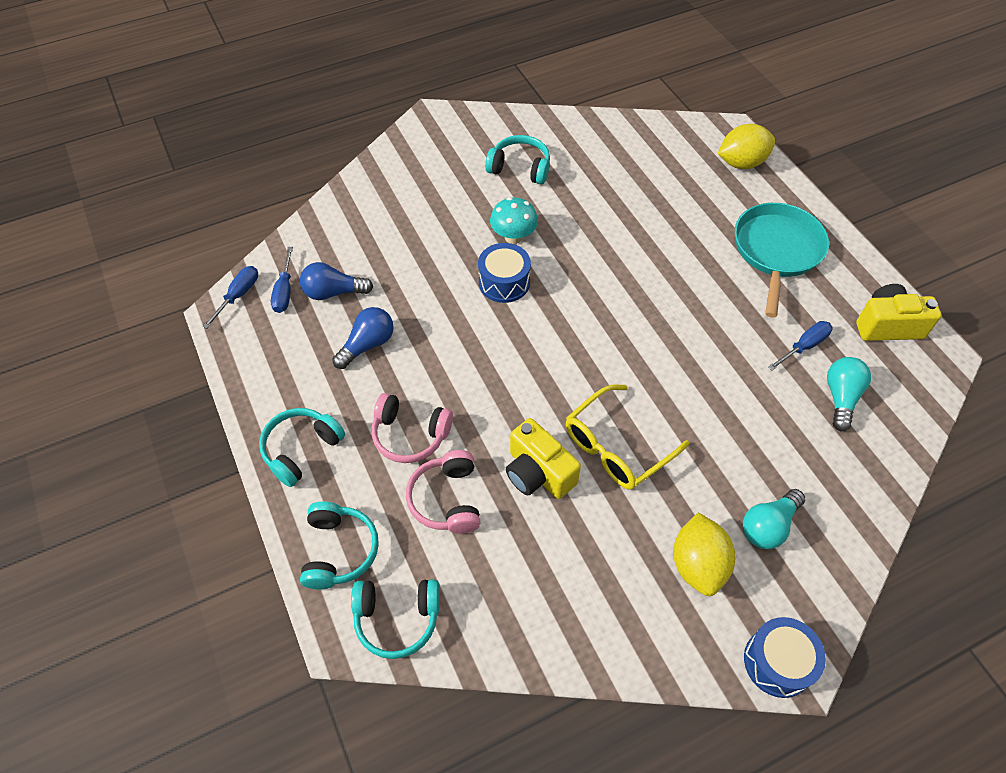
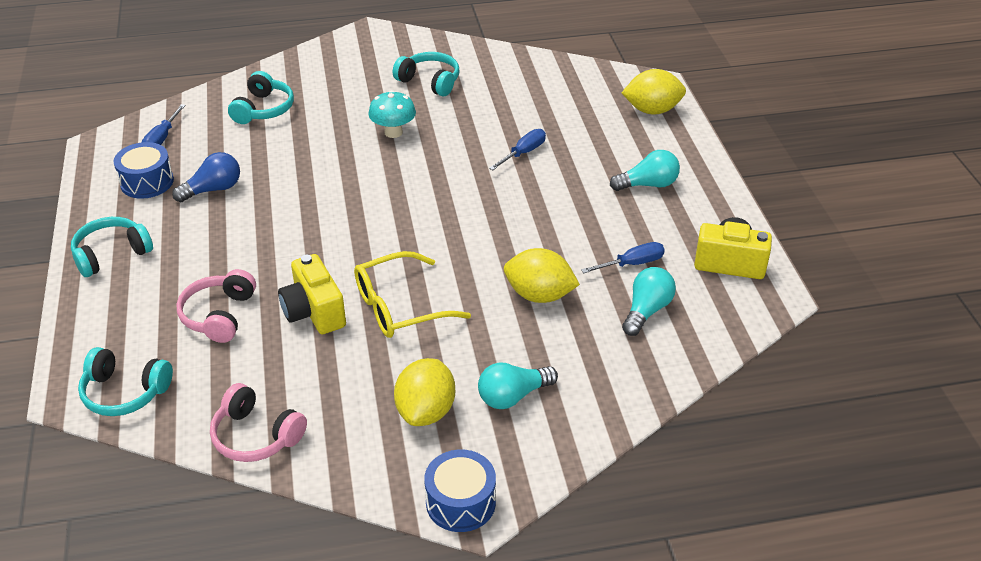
camera: 15 degrees right, 15 degrees down
(238, 296) = (120, 135): blue screwdriver -> blue screwdriver (523, 153)
(333, 292) = (205, 146): blue light bulb -> none
(339, 550) = (102, 333): turquoise headphones -> turquoise headphones (263, 109)
(410, 435) = (213, 262): pink headphones -> pink headphones (256, 436)
(504, 282) = (365, 165): blue drum -> blue drum (147, 182)
(738, 402) = (539, 295): none -> yellow lemon
(776, 251) = (648, 185): turquoise pan -> turquoise light bulb

